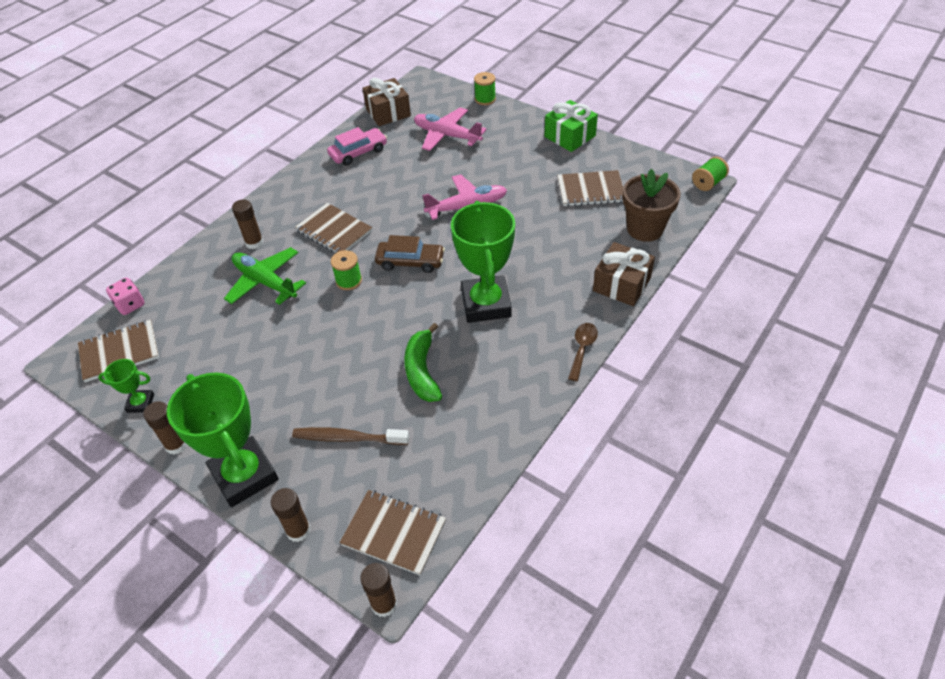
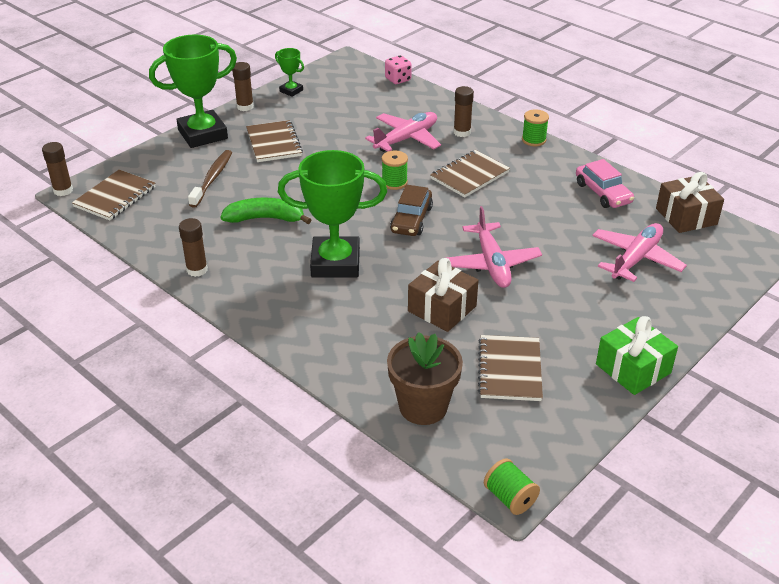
camera: 95 degrees right, 10 degrees down
(119, 352) = (347, 79): brown notebook -> brown notebook (274, 143)
(140, 403) = (291, 91): green trophy -> green trophy turned 60 degrees counterclockwise
(265, 282) = (406, 139): green plane -> pink plane
(298, 530) = (143, 156): brown glue stick -> brown glue stick (197, 270)
(485, 99) = (723, 298): green spool -> green spool (533, 140)
(582, 349) = (249, 320): brown spoon -> none
(621, 284) = (331, 367): brown gift -> brown gift (442, 308)

